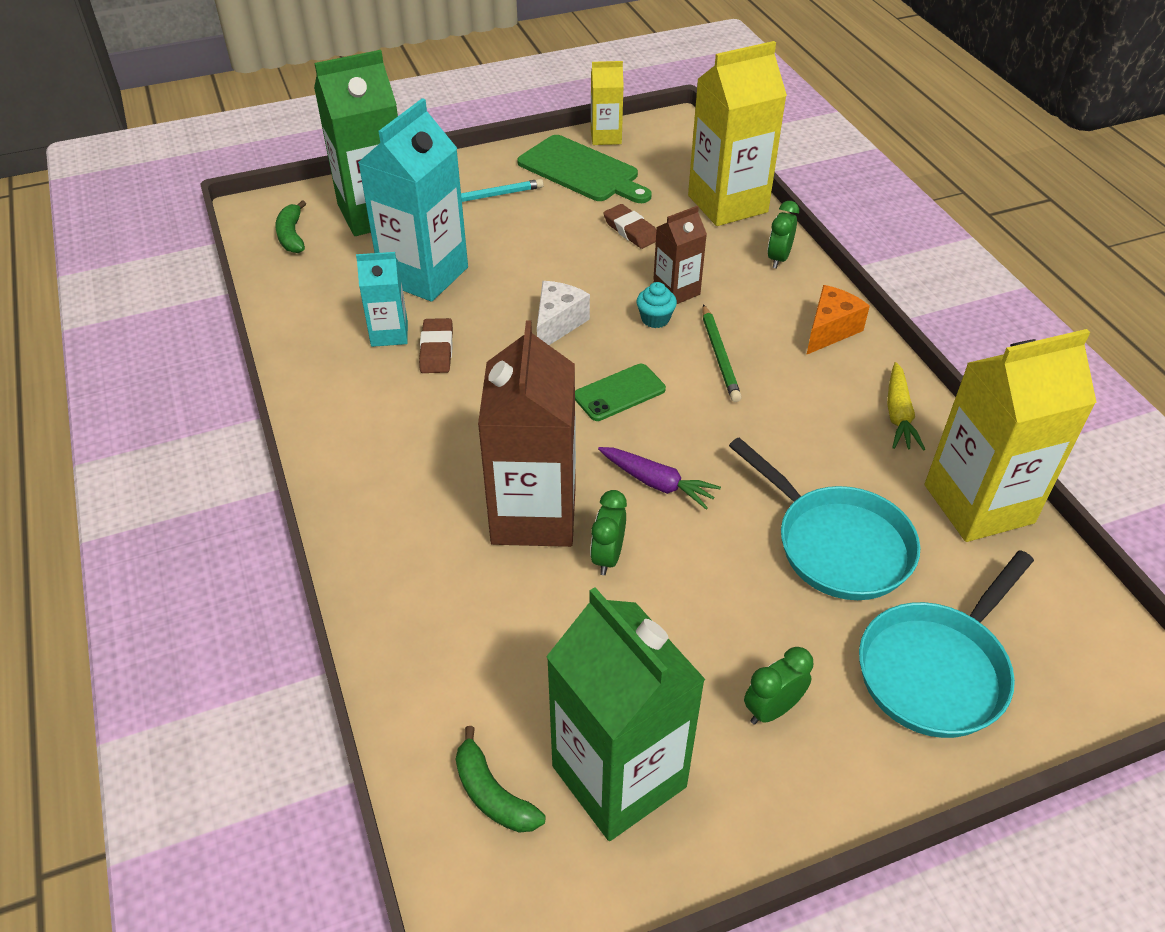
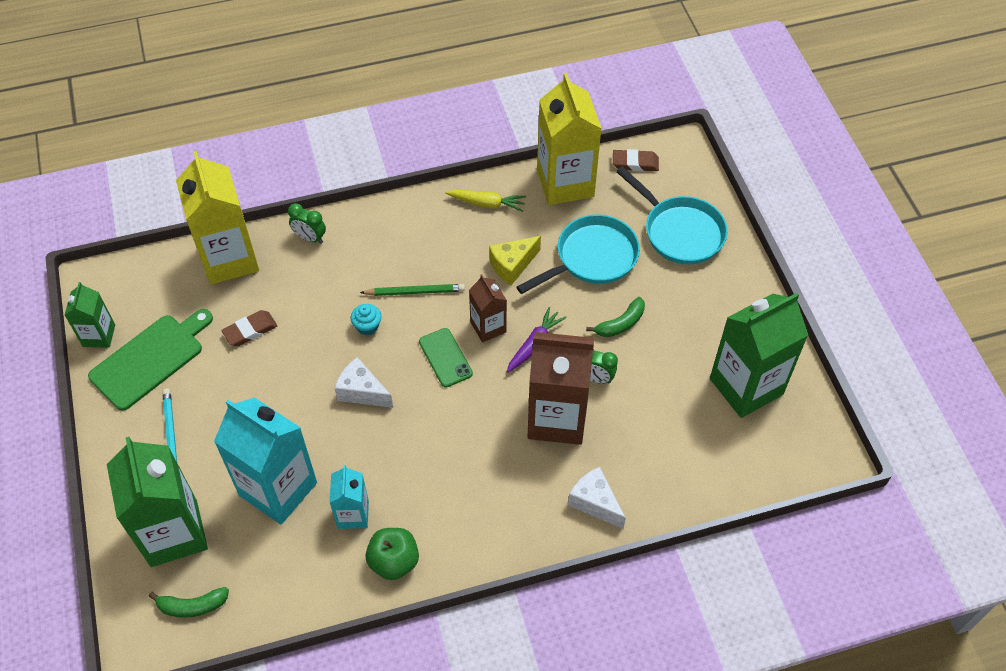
camera: 85 degrees left, 10 degrees up
(325, 372) = (394, 561): none -> green apple
(396, 564) = (595, 502): none -> white cheese
(437, 350) = (379, 478): brown eraser -> brown eraser (635, 163)
(492, 794) = (758, 448): green banana -> green banana (620, 324)
(606, 137) = (99, 335): yellow carton -> green carton
(676, 291) = (336, 309): brown carton -> brown carton (488, 327)
(772, 709) = (704, 310): green clock -> none
(793, 450) = (512, 265): none -> yellow cheese
(830, 330) = (398, 222): orange cheese -> none

